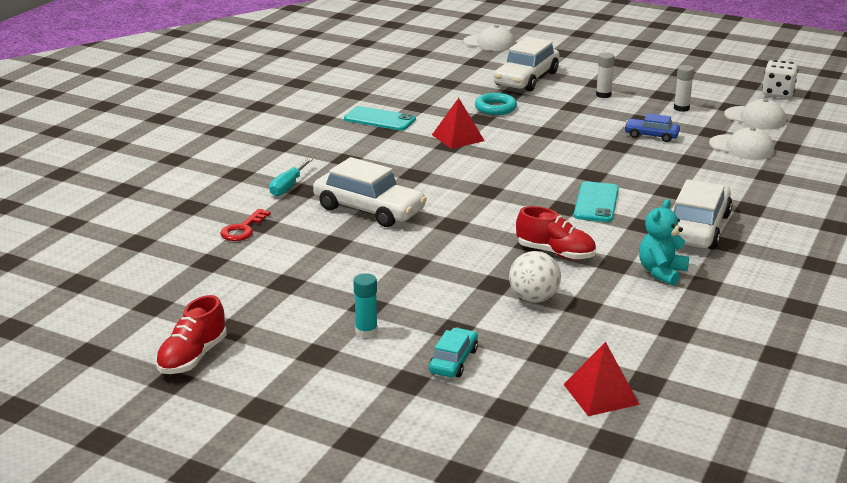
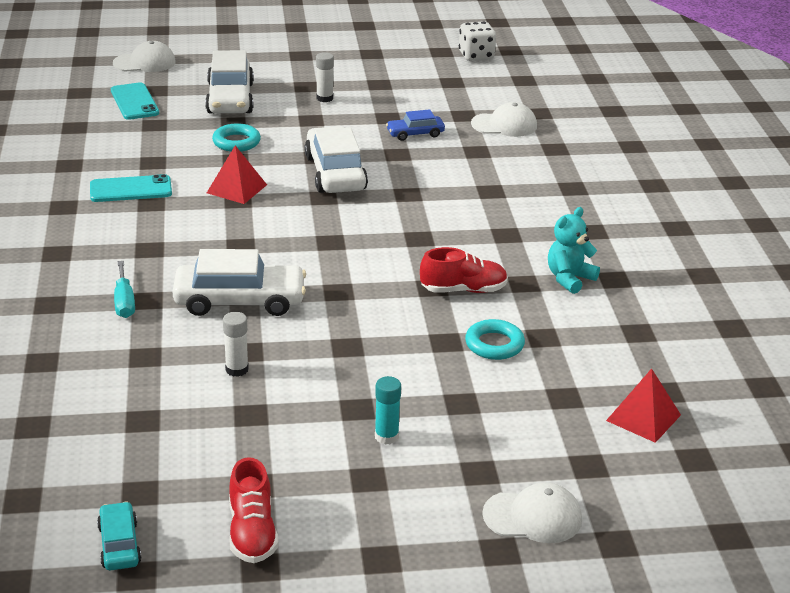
camera: 35 degrees left, 5 degrees up
(243, 229) = (134, 369): red key -> none
(453, 361) = (495, 435): turquoise car -> turquoise car (119, 544)
(533, 298) = (494, 344): white ball -> turquoise ring
(596, 202) = (442, 223): turquoise phone -> turquoise phone (134, 102)
(661, 272) = (569, 279): turquoise teddy bear -> turquoise teddy bear turned 45 degrees clockwise
(681, 108) = (410, 95): white glue stick -> white glue stick (237, 369)
(697, 228) = (552, 223): white car -> white car (335, 173)
(755, 118) = (484, 89): white cap -> white cap (533, 517)

